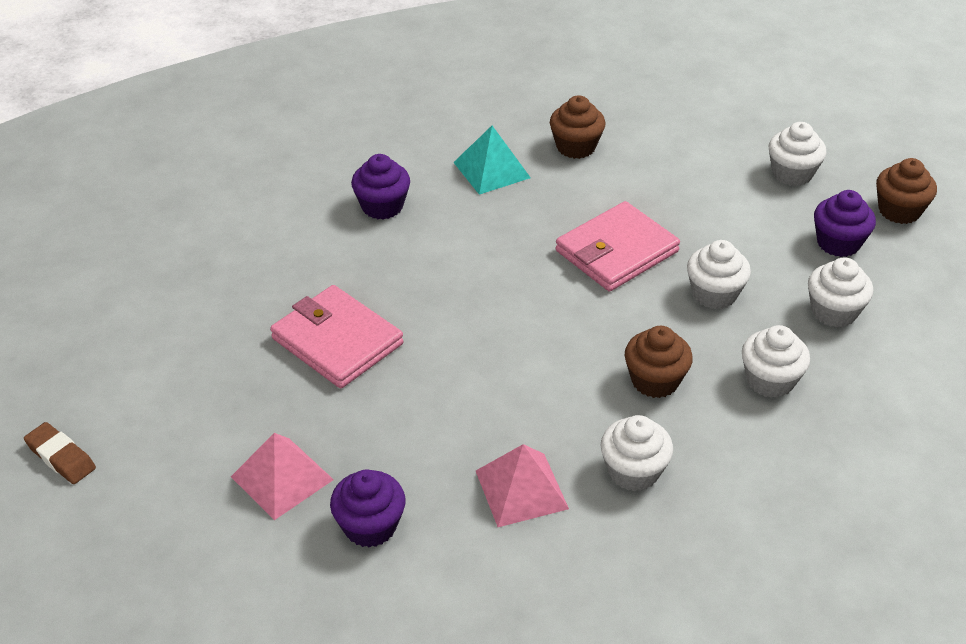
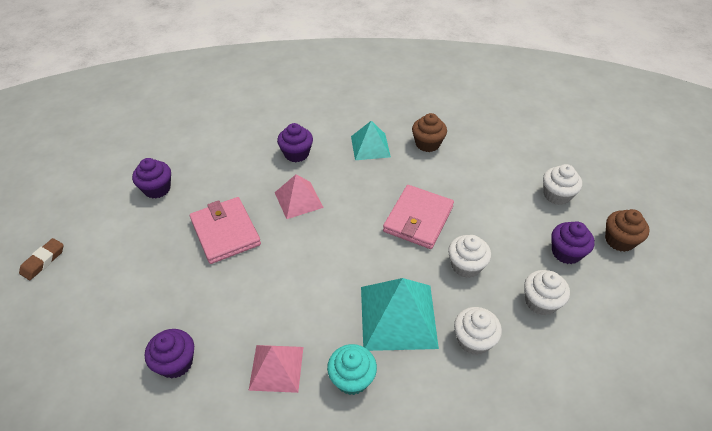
camera: 20 degrees right, 5 degrees up
(61, 457) = (43, 261): brown eraser -> brown eraser turned 60 degrees clockwise
(184, 309) = (157, 189): none -> purple cupcake
(282, 478) = (146, 313): pink pyramid -> pink pyramid (298, 200)
(616, 251) = (418, 219): pink wallet -> pink wallet turned 45 degrees counterclockwise
(633, 471) = (352, 378): white cupcake -> turquoise cupcake
(655, 380) = (398, 316): brown cupcake -> turquoise pyramid

